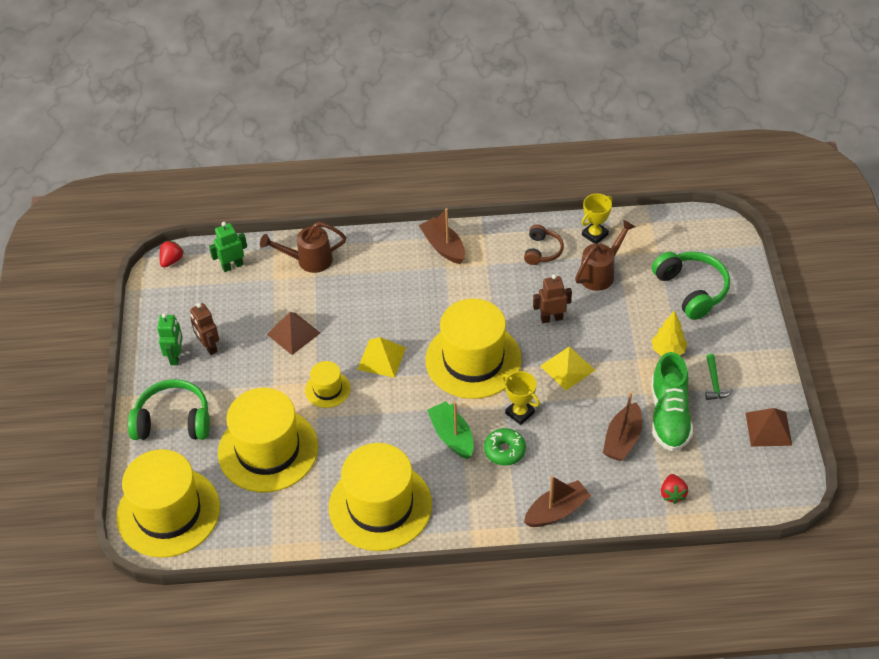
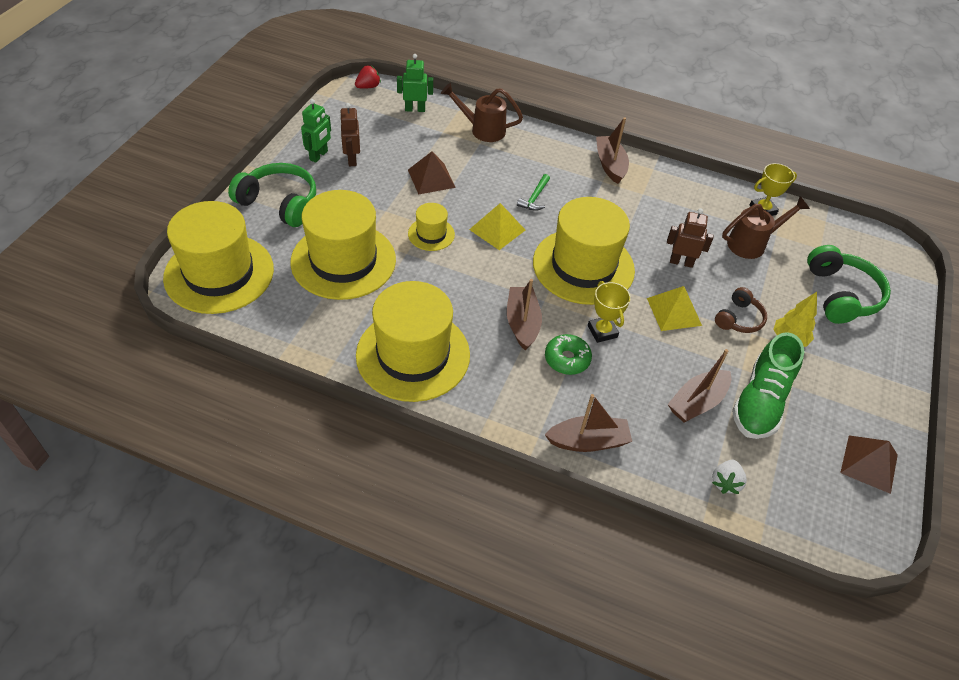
camera: 20 degrees right, 0 degrees up
(452, 436) = (522, 323): green boat -> brown boat
(542, 251) = (703, 203): brown headphones -> brown headphones (739, 319)
(672, 494) = (725, 482): red strawberry -> white strawberry
(714, 383) = (826, 391): green hammer -> green hammer (535, 198)

